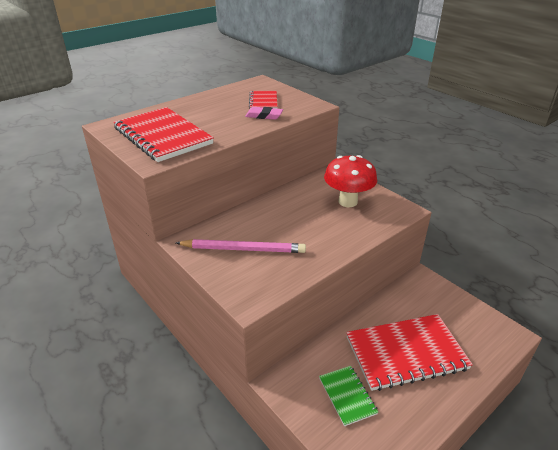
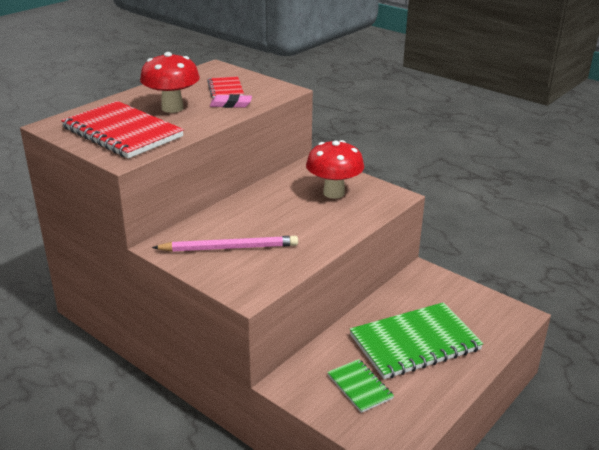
camera: 10 degrees left, 5 degrees down
(213, 116) = (172, 108): none -> red mushroom
(406, 353) = (414, 342): red notebook -> green notebook

